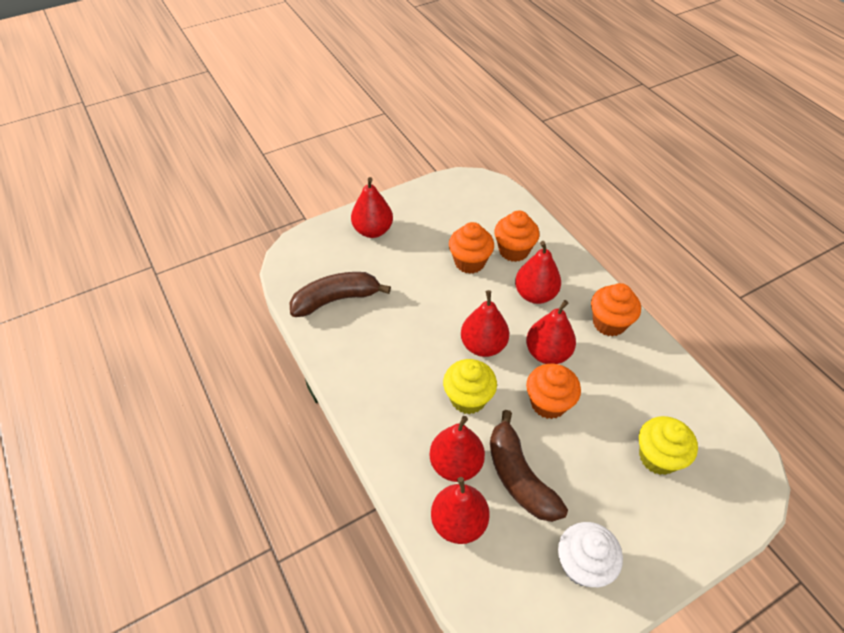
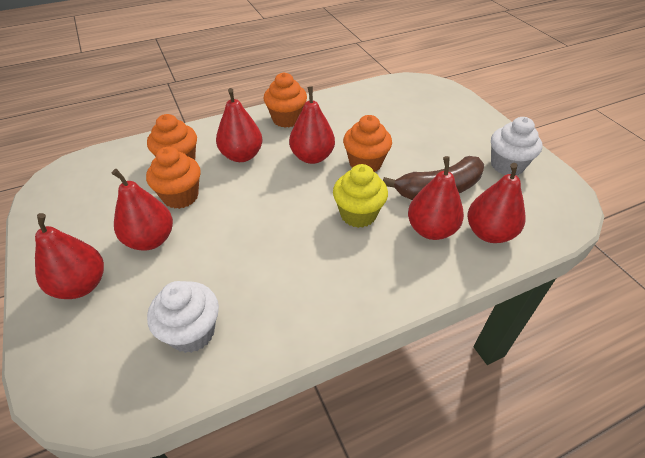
camera: 85 degrees left, 5 degrees down
(336, 299) = (192, 332): brown banana -> white cupcake
(483, 345) = (296, 197): red pear -> red pear (150, 240)
(658, 457) = (413, 117): yellow cupcake -> none

